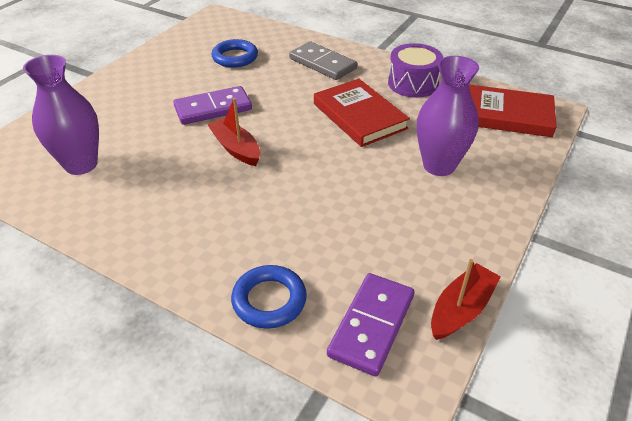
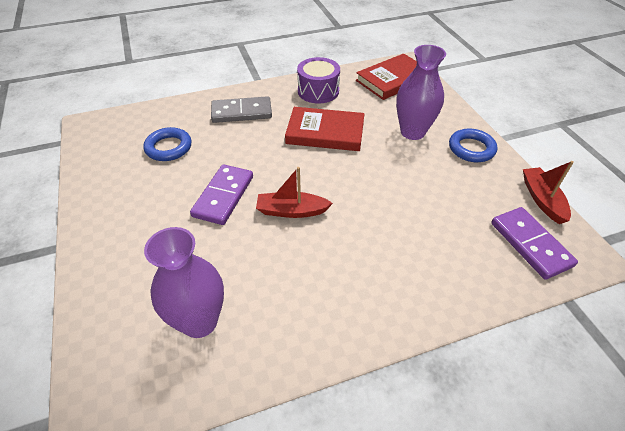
camera: 50 degrees left, 5 degrees up
(269, 300) = (474, 281): blue ring -> blue ring (471, 149)

